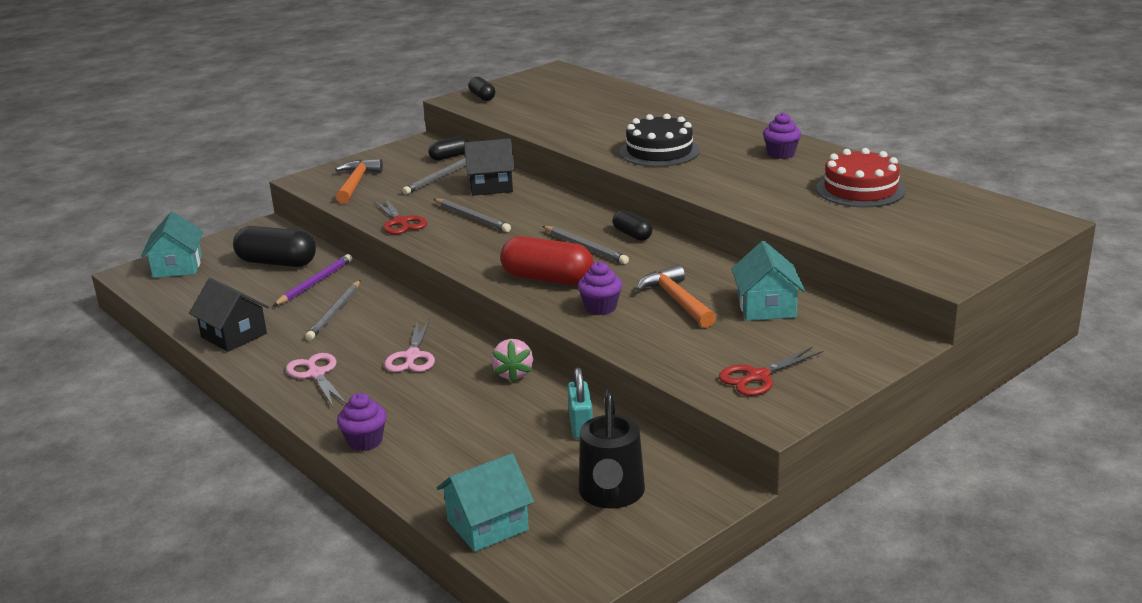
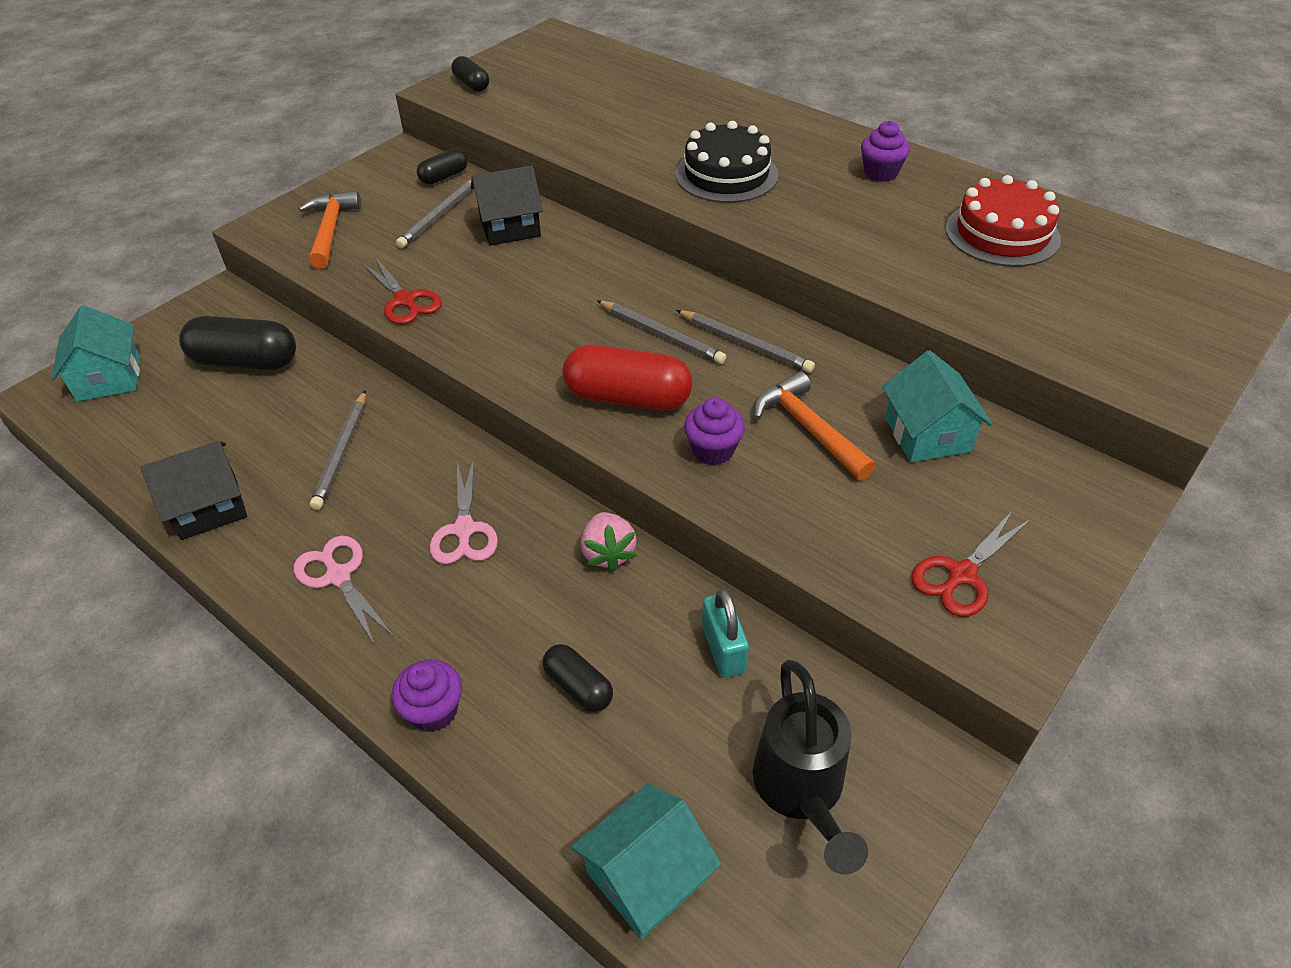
camera: 10 degrees left, 20 degrees up
(234, 335) = (209, 507): black house -> black house turned 60 degrees counterclockwise
(315, 283) = (304, 397): purple pencil -> none
(472, 218) = (499, 287): grey pencil -> grey pencil (745, 344)
(632, 235) = (715, 307): black capsule -> black capsule (578, 686)

